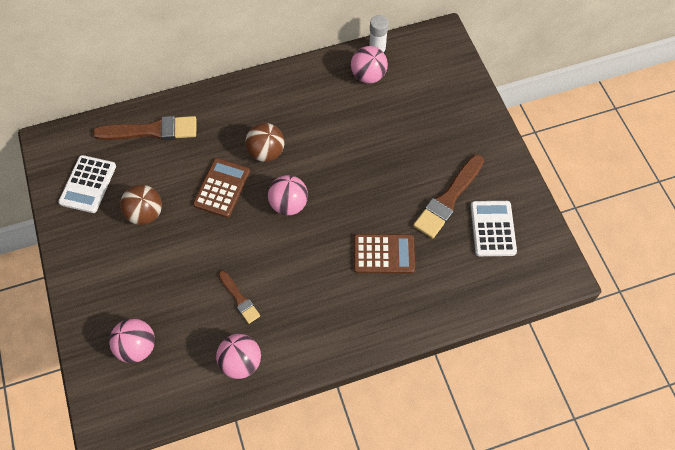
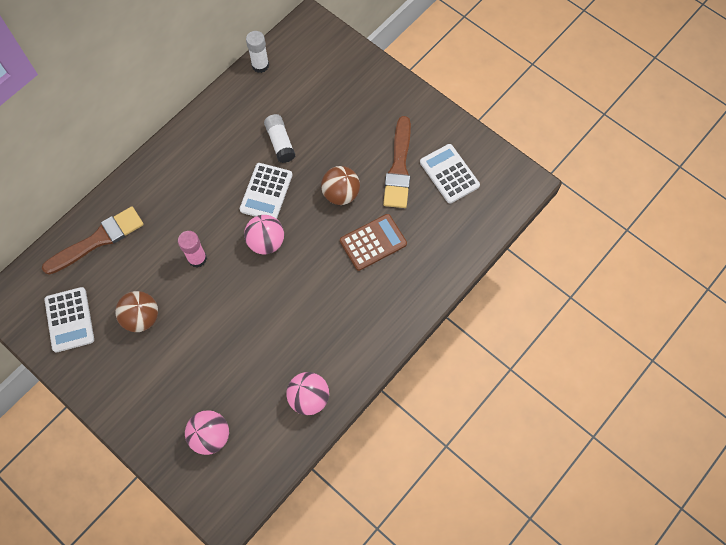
camera: 30 degrees left, 5 degrees up
(222, 188) = (197, 258): brown calculator -> pink glue stick
(239, 299) = (274, 346): brown brush -> none
(266, 152) = (217, 206): brown ball -> brown ball (341, 194)
(315, 161) = (266, 192): none -> white calculator
(354, 125) = (280, 142): none -> white glue stick
(368, 76) = (266, 91): pink ball -> none

